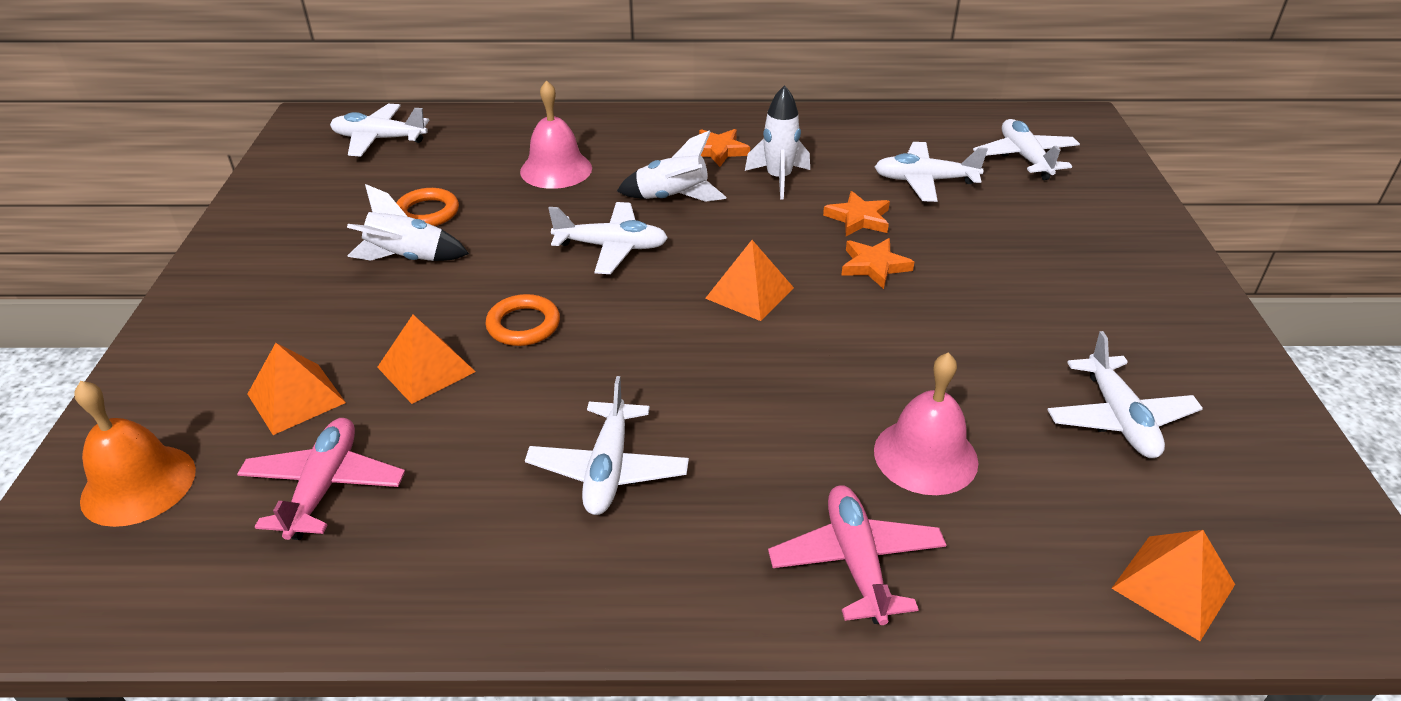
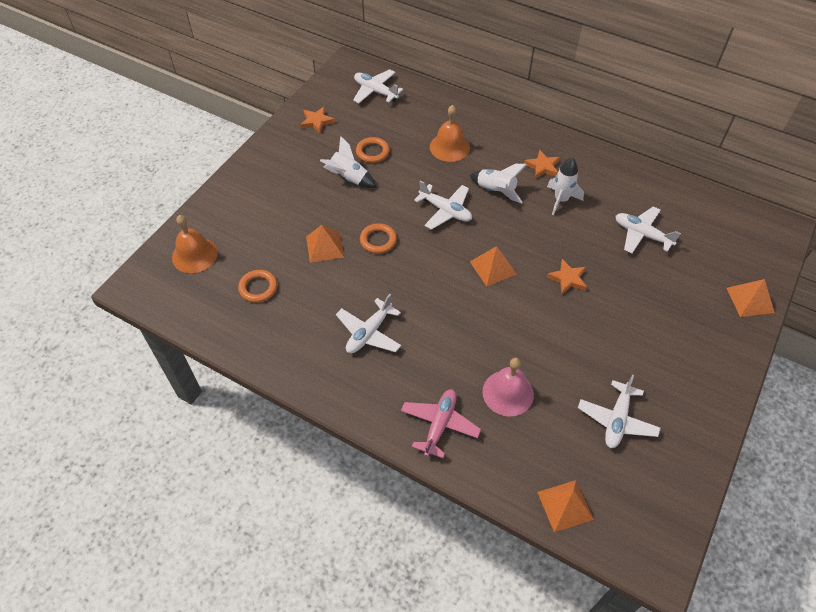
camera: 30 degrees right, 15 degrees up
(296, 398) = (267, 238): orange pyramid -> orange pyramid (750, 300)
(324, 486) = (258, 288): pink plane -> orange ring
(556, 169) = (449, 147): pink bell -> orange bell
(858, 218) = (584, 245): orange star -> orange star (317, 121)
(1024, 158) = (717, 242): white plane -> none

